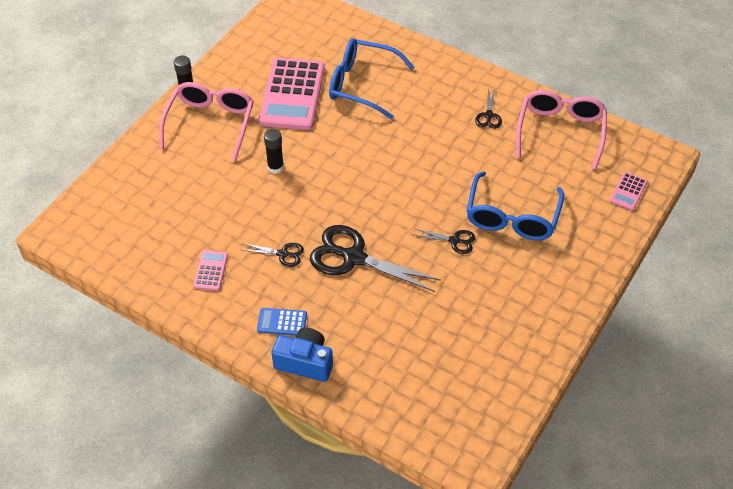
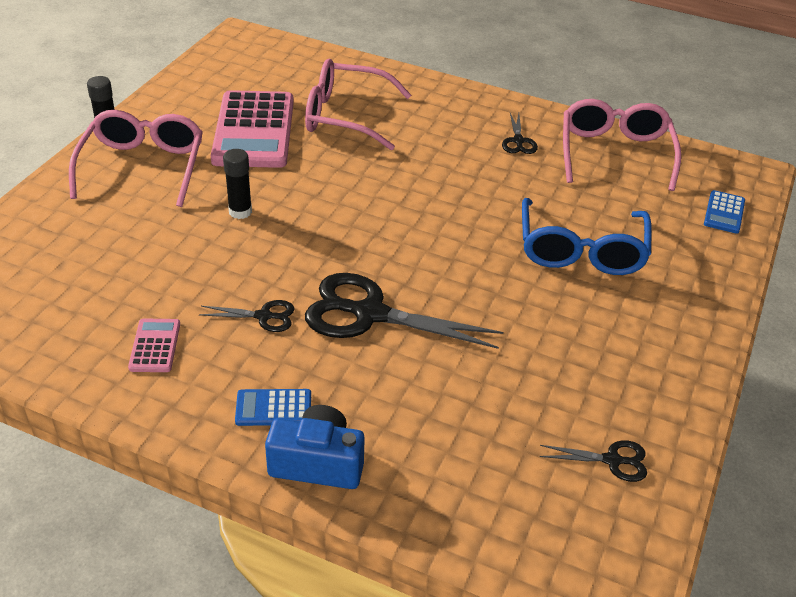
camera: 10 degrees left, 10 degrees down
(362, 84) = (346, 116): blue glasses -> pink glasses
(454, 241) = (510, 283): black scissors -> black scissors (612, 460)
(628, 191) = (724, 212): pink calculator -> blue calculator

